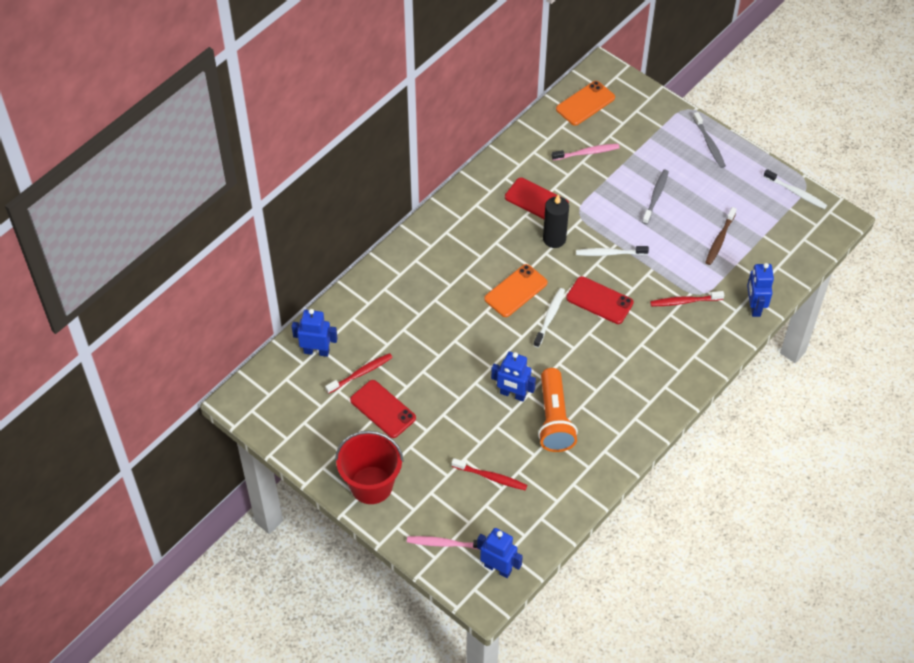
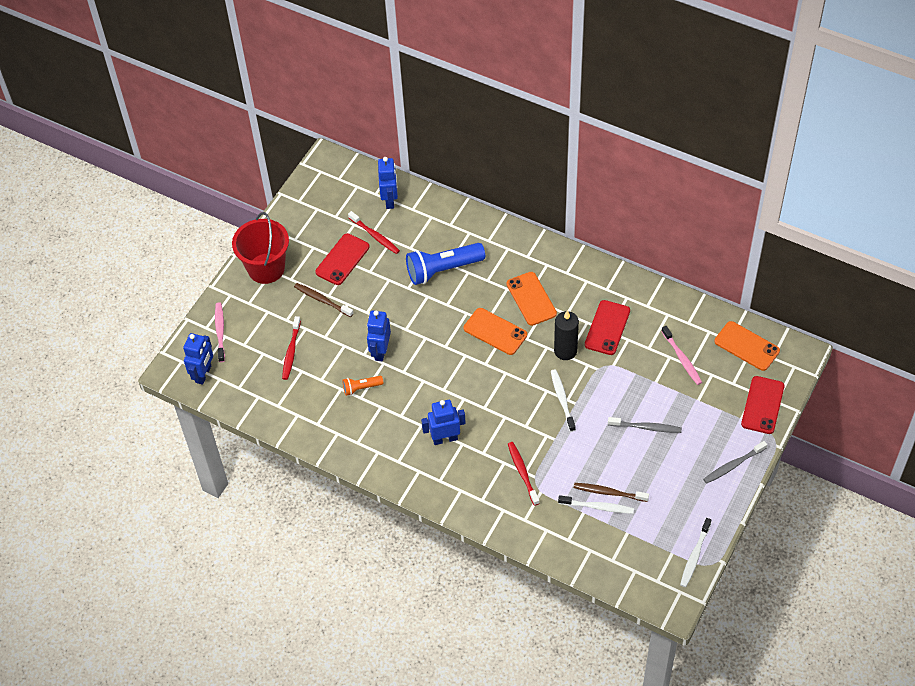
camera: 80 degrees right, 0 degrees up
(425, 320) = (443, 270): none -> blue flashlight
(431, 437) = (322, 300): none -> brown toothbrush
(484, 253) = (531, 299): none -> orange phone
(550, 317) = (473, 364): white toothbrush -> white toothbrush (597, 507)
(554, 419) = (361, 388): orange flashlight -> orange flashlight, size x0.49
(599, 300) = (503, 400): red phone -> red phone (762, 405)
(754, 306) = (534, 535): blue robot -> blue robot (445, 438)

